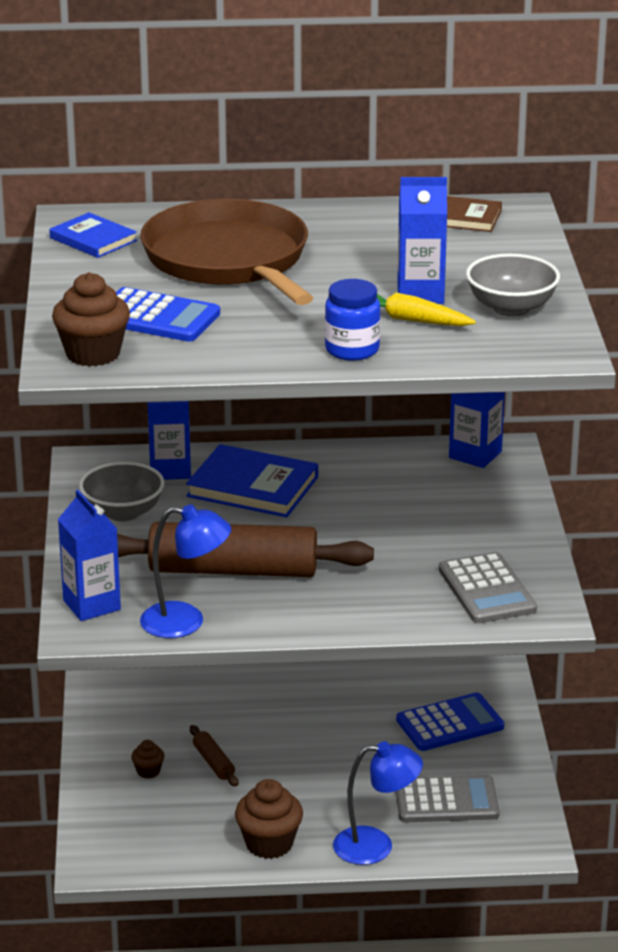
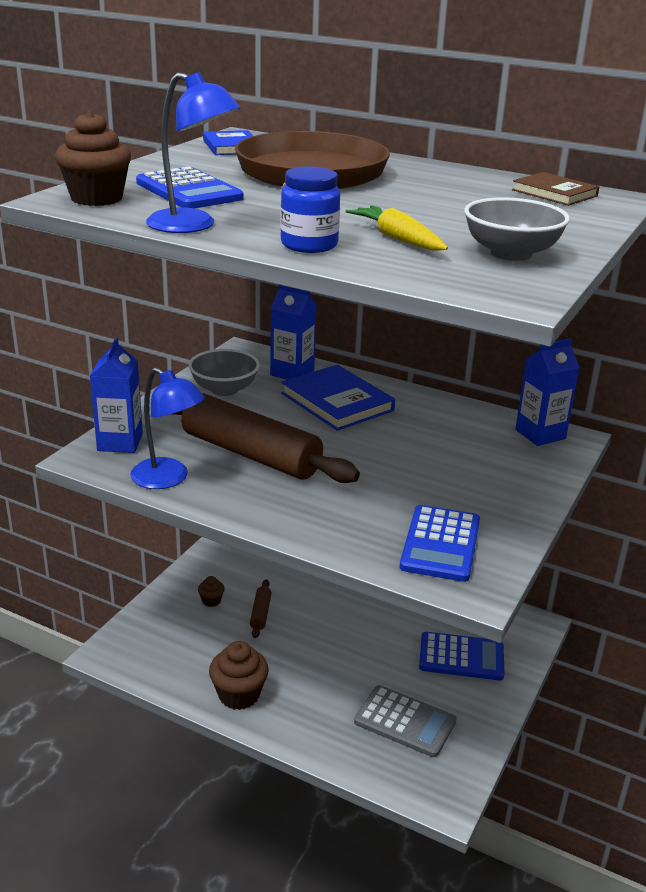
camera: 30 degrees right, 0 degrees up
(376, 846) = (316, 735): blue lamp -> blue lamp (193, 225)
(420, 294) = (437, 226): blue carton -> none
(486, 590) = (440, 544): grey calculator -> blue calculator

